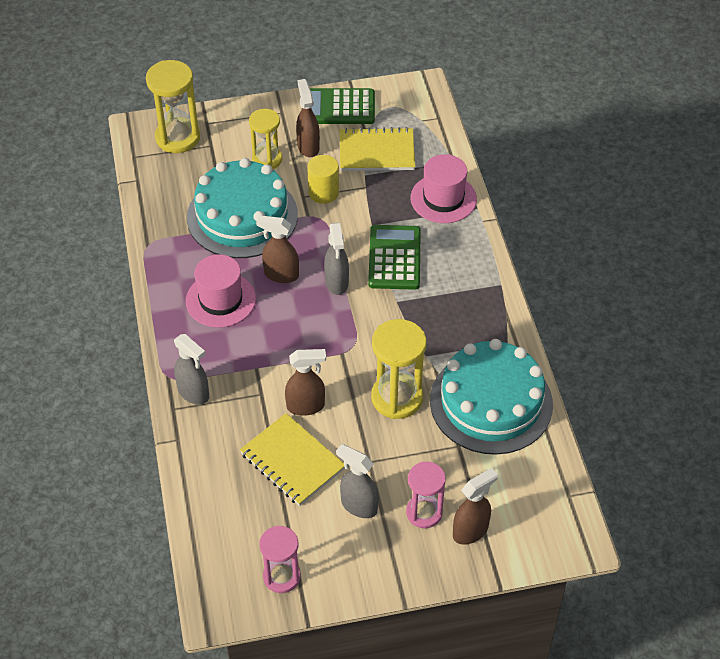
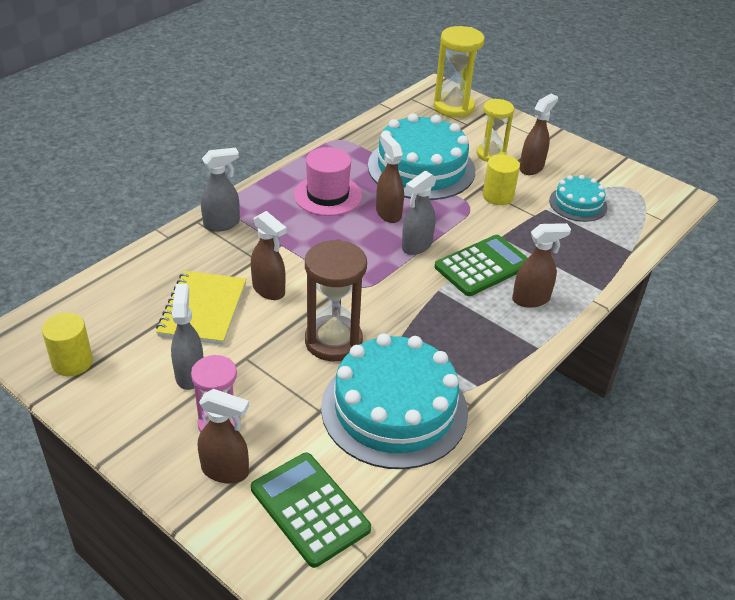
camera: 50 degrees right, 10 degrees down
(194, 393) = (222, 224): grey spray bottle -> grey spray bottle turned 120 degrees counterclockwise
(281, 576) = (72, 362): pink hourglass -> yellow cylinder
(338, 107) = (591, 164): green calculator -> green calculator (310, 509)
(376, 152) = (578, 204): yellow notebook -> turquoise cake
(397, 398) = (333, 341): yellow hourglass -> brown hourglass
(443, 198) = (583, 264): pink hat -> none
(452, 254) = (531, 299): none -> brown spray bottle

